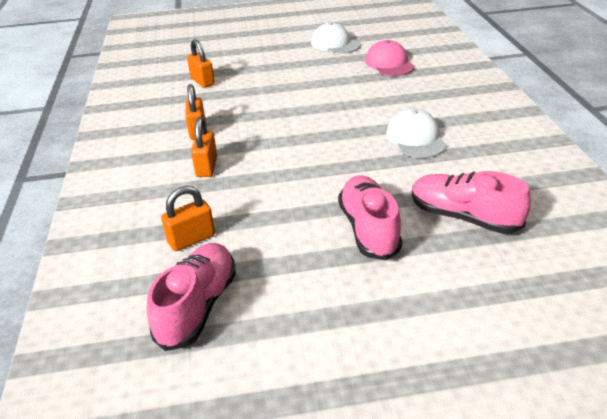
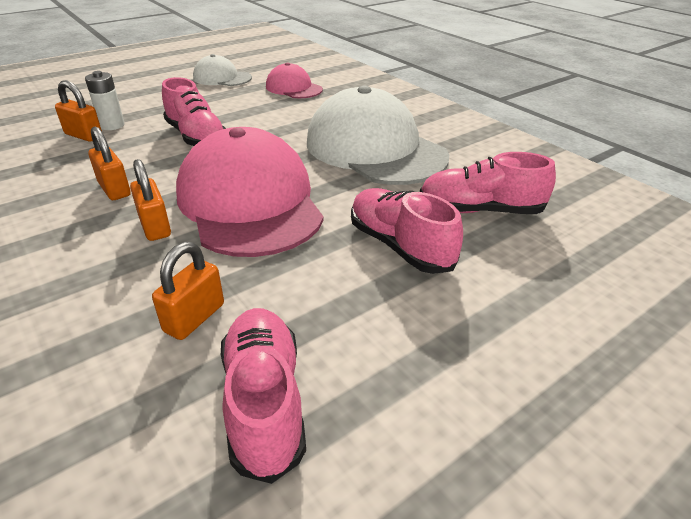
camera: 30 degrees left, 0 degrees up
(226, 76) = (112, 125): none -> white battery
(279, 98) = (196, 137): none -> pink shoe
(281, 163) = (249, 202): none -> pink cap
(416, 138) = (375, 149): white cap -> white cap, size x1.99

